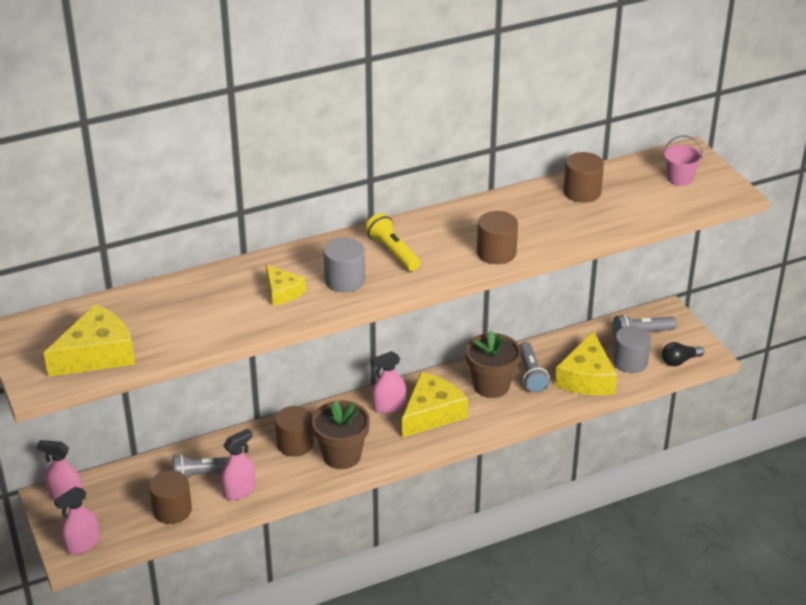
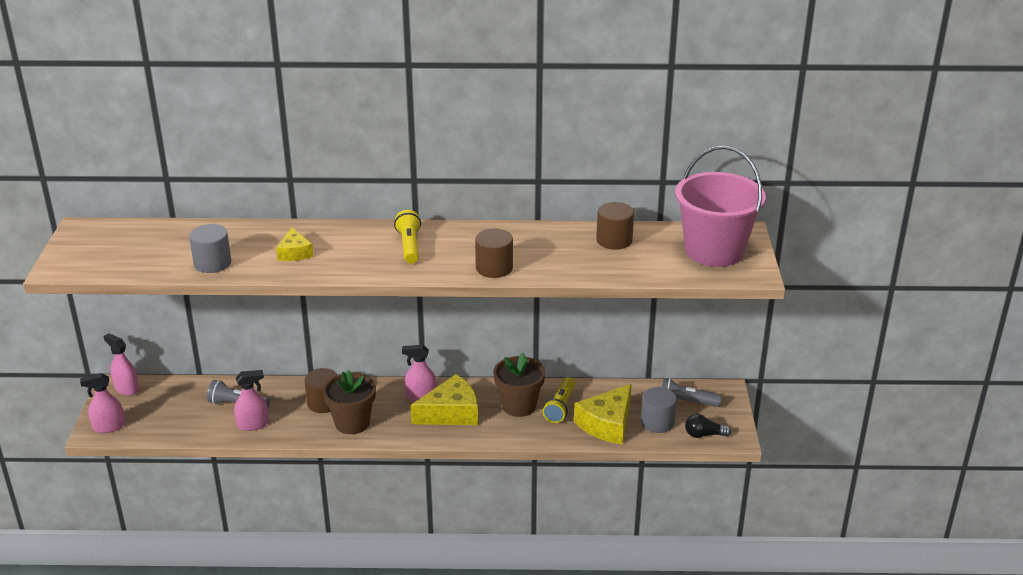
camera: 25 degrees right, 5 degrees down
(97, 354) = (118, 260): yellow cheese -> none
(172, 510) = (192, 423): brown cylinder -> none
(344, 280) = (351, 257): grey cylinder -> grey cylinder (212, 263)
(531, 374) = (560, 407): grey flashlight -> yellow flashlight
(679, 178) = (714, 251): pink bucket -> pink bucket, size x2.39

